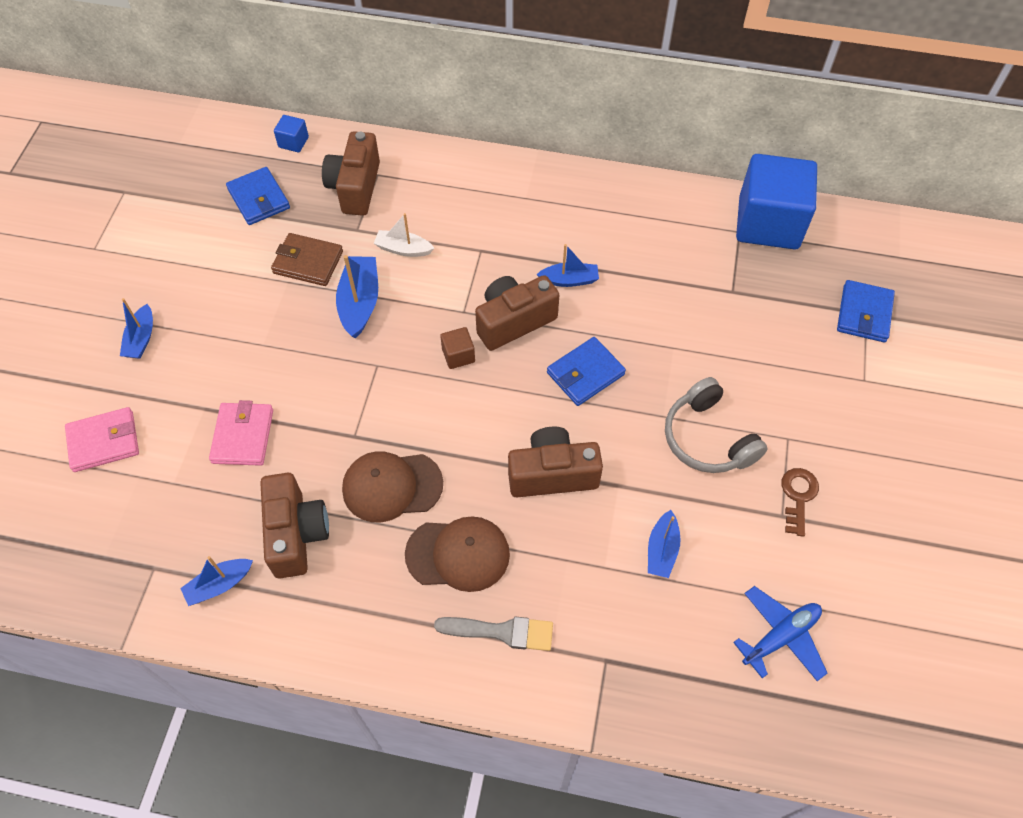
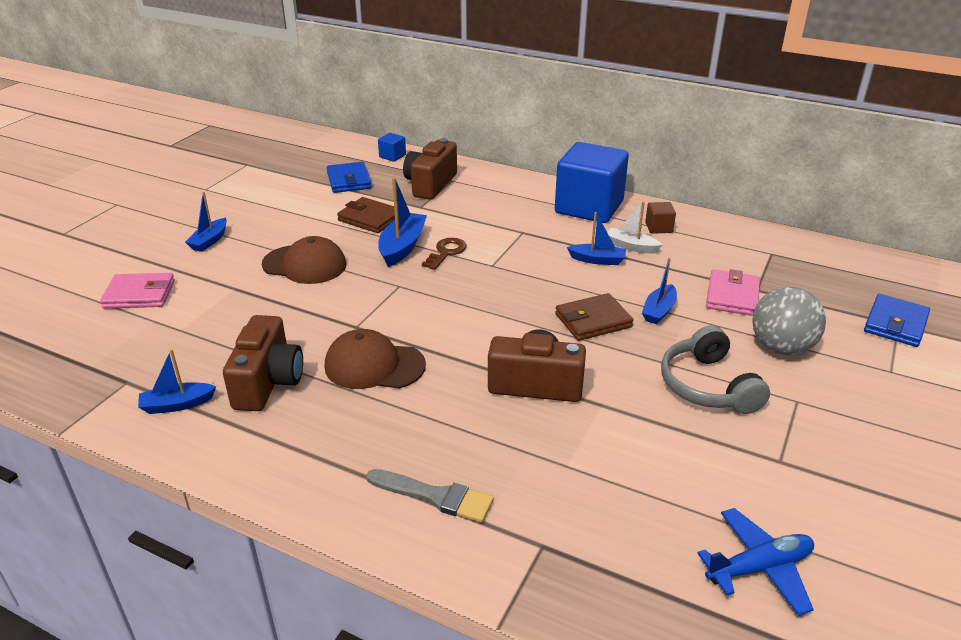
camera: 15 degrees right, 25 degrees down
(243, 436) = (257, 310): pink wallet -> pink wallet (732, 296)
(403, 249) = (455, 222): white boat -> white boat (631, 246)
(458, 355) = (475, 291): brown cube -> brown cube (658, 228)
(458, 554) = (416, 426): brown cap -> brown cap (305, 265)
(514, 321) = (536, 277): brown camera -> none
(585, 373) = (593, 321): blue wallet -> brown wallet
(662, 550) = (634, 463): blue boat -> blue boat (659, 311)
(765, 371) = (781, 348): none -> grey ball
(768, 223) = (802, 252): blue cube -> blue cube (589, 207)
(798, 496) = (801, 448): brown key -> brown key (446, 252)

